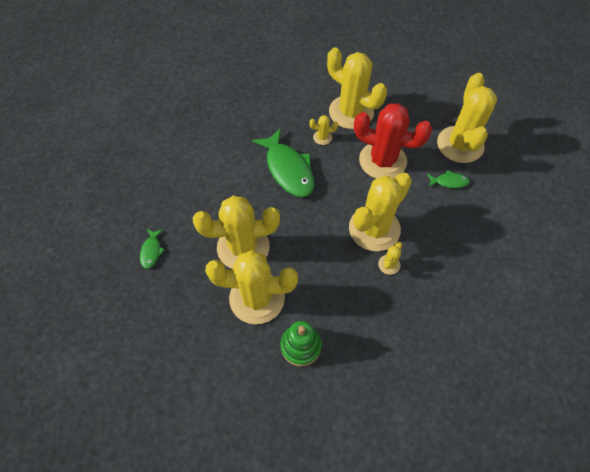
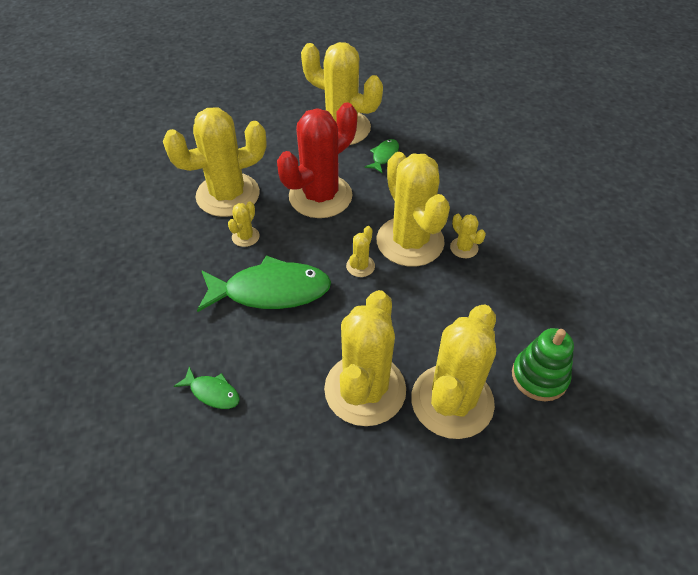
camera: 65 degrees left, 10 degrees down
(151, 251) = (306, 523): green fish -> green fish (212, 392)
(335, 208) = (360, 266): none -> yellow cactus

